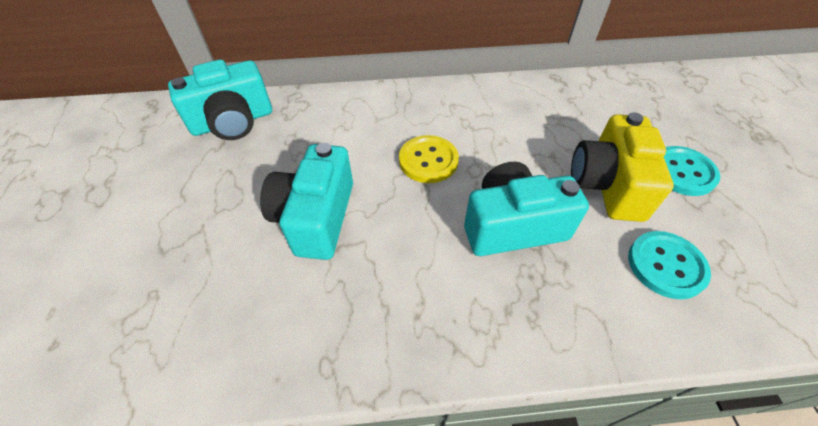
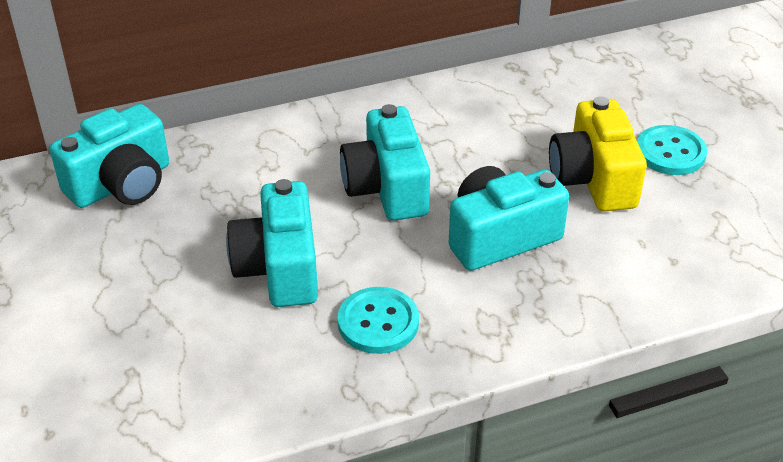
camera: 15 degrees left, 10 degrees down
(428, 160) = (386, 187): yellow button -> turquoise camera
(666, 265) = (661, 244): turquoise button -> turquoise button (378, 322)

